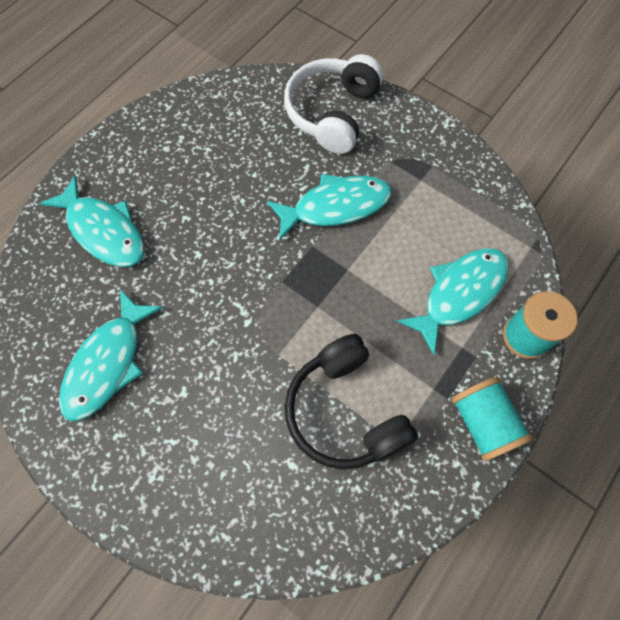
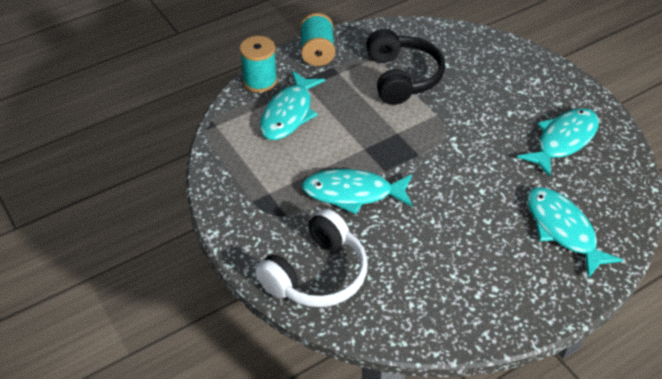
camera: 160 degrees left, 20 degrees down
(459, 293) = (289, 113): turquoise fish -> turquoise fish turned 45 degrees counterclockwise

